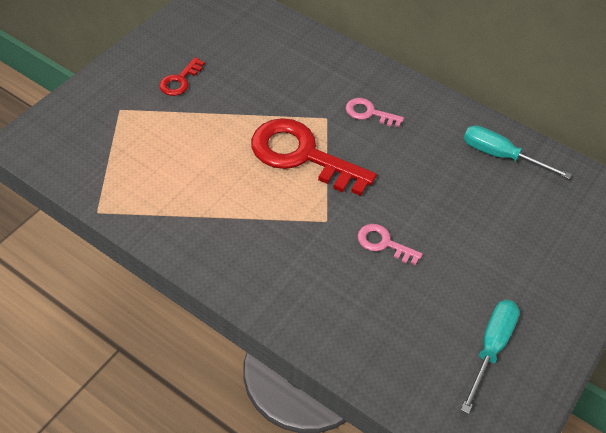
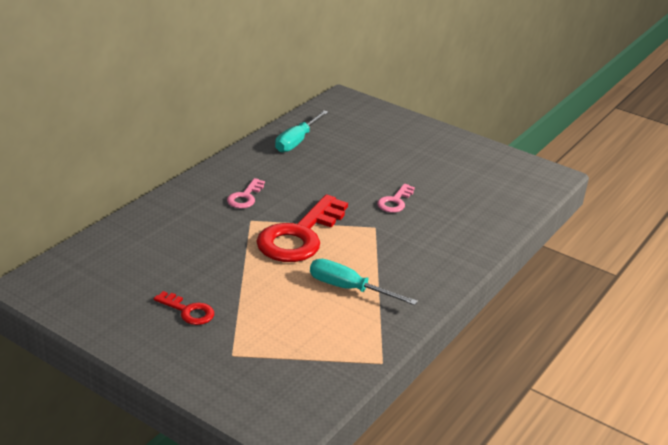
camera: 90 degrees left, 20 degrees down
(490, 348) = (478, 167): turquoise screwdriver -> turquoise screwdriver (349, 289)

